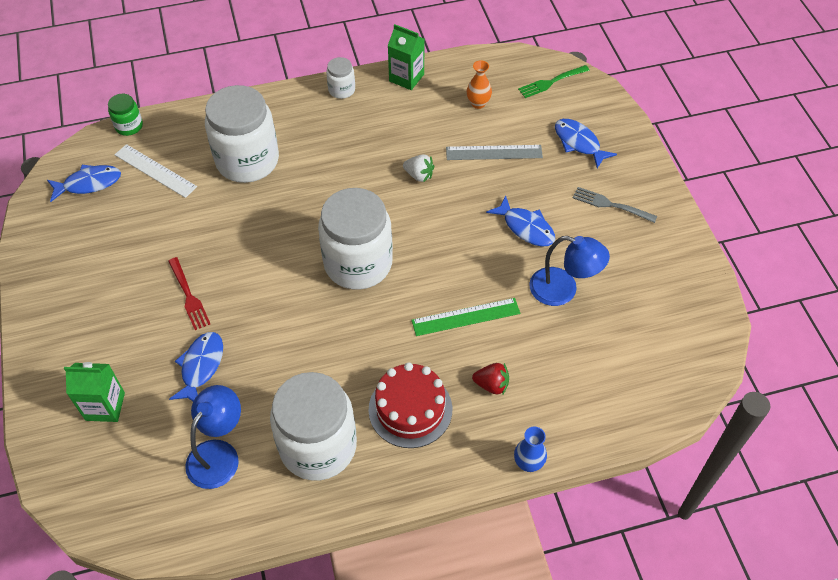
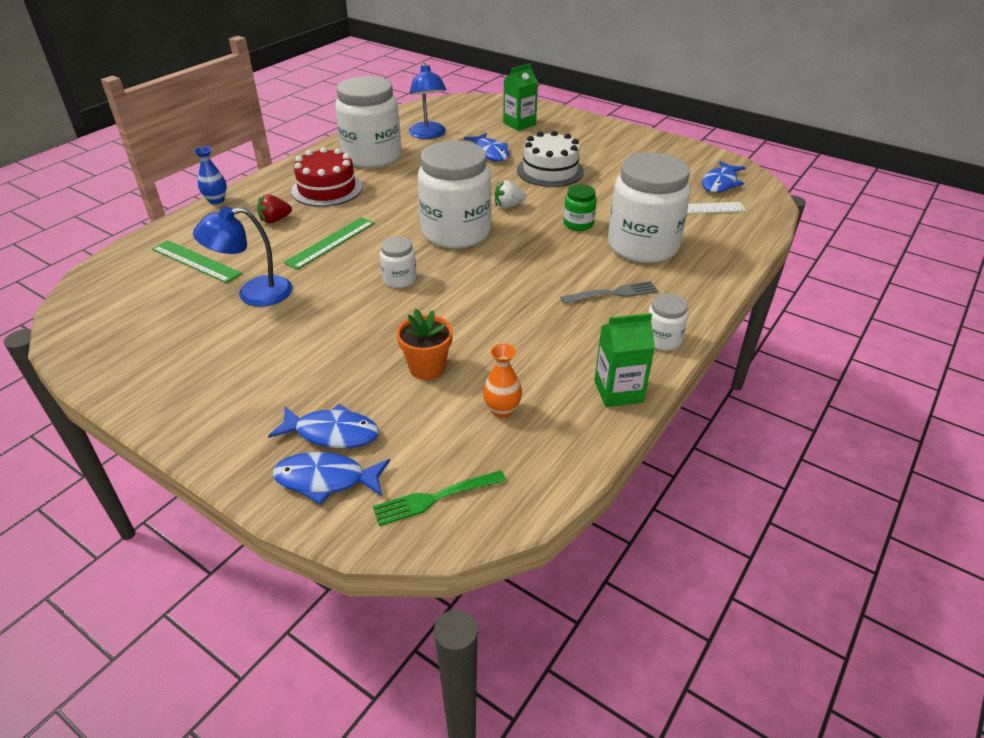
camera: 140 degrees right, 15 degrees down
(129, 126) = (769, 221): green jar -> green jar (578, 224)
(188, 295) = (550, 171): red fork -> white cake
(419, 175) = (481, 309): white strawberry -> white strawberry (508, 206)
(447, 237) = (399, 279): none -> white jar
(494, 152) = (427, 368): grey ruler -> orange flower pot
(526, 227) = (329, 320): blue fish -> blue fish (326, 480)
(551, 82) = (436, 497): green fork -> green fork turned 135 degrees counterclockwise
(590, 364) = (196, 261): none -> green ruler
(611, 205) = (244, 385): grey fork -> grey fork (612, 293)

